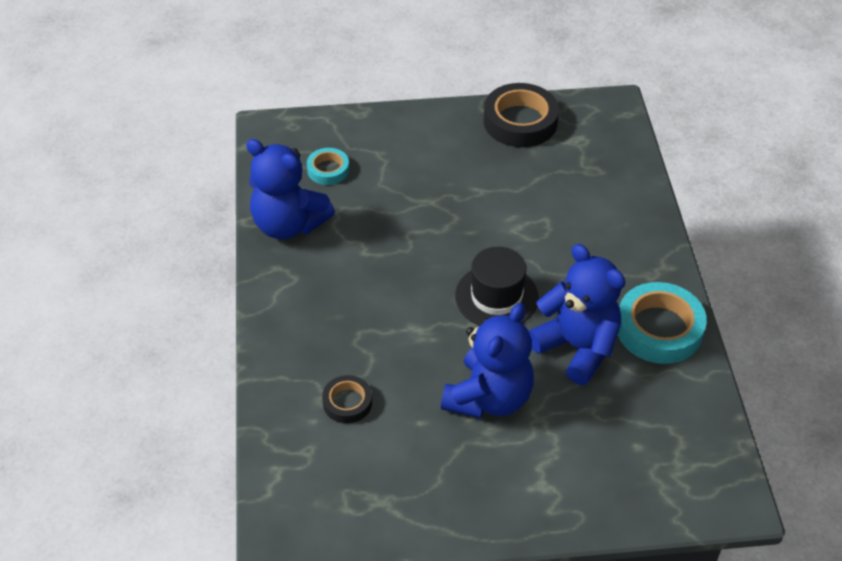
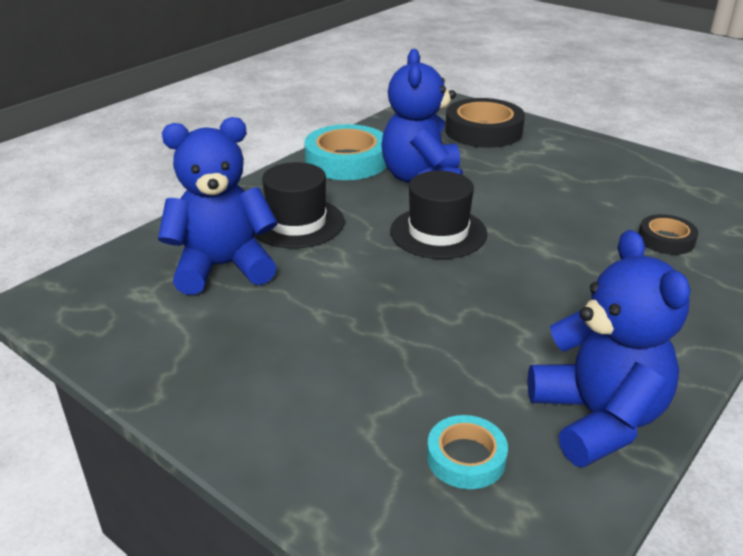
camera: 135 degrees left, 15 degrees down
(489, 397) = (532, 190): blue teddy bear -> blue teddy bear (223, 267)
(520, 121) = (151, 350): black tape -> black tape (483, 131)
(588, 241) = (297, 223): none -> black hat

